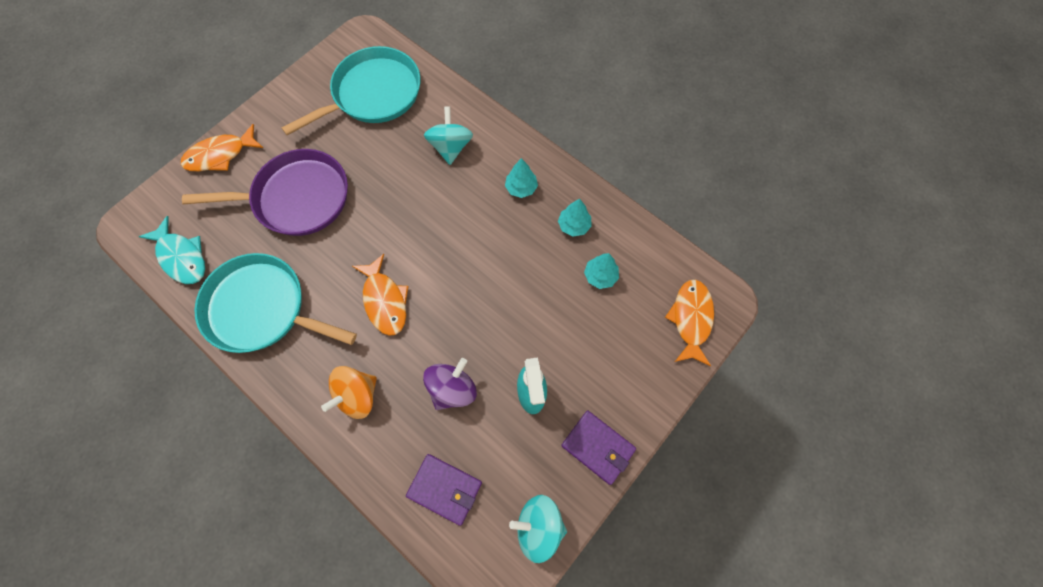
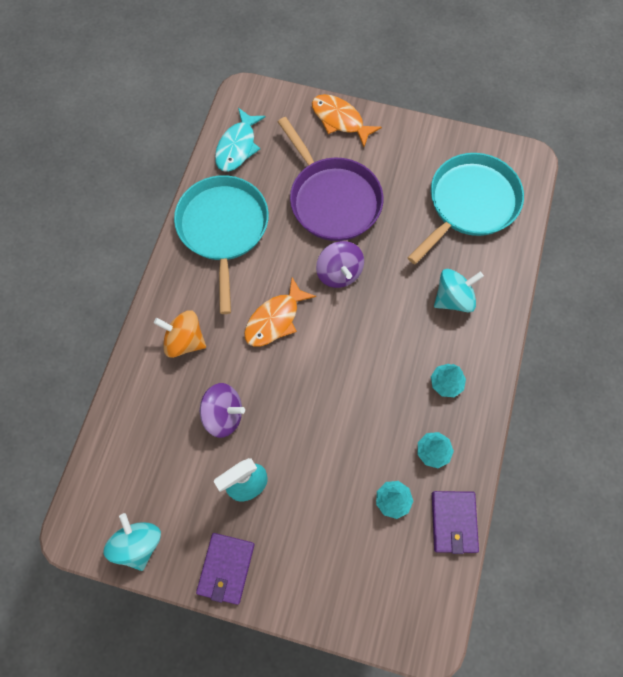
camera: 65 degrees right, 0 degrees up
(372, 225) = (339, 273): none -> purple spinning top
(373, 94) = (470, 203): turquoise pan -> turquoise pan turned 75 degrees counterclockwise
(445, 489) = (138, 450): purple wallet -> purple wallet (454, 522)
(691, 319) = (392, 611): orange fish -> none

